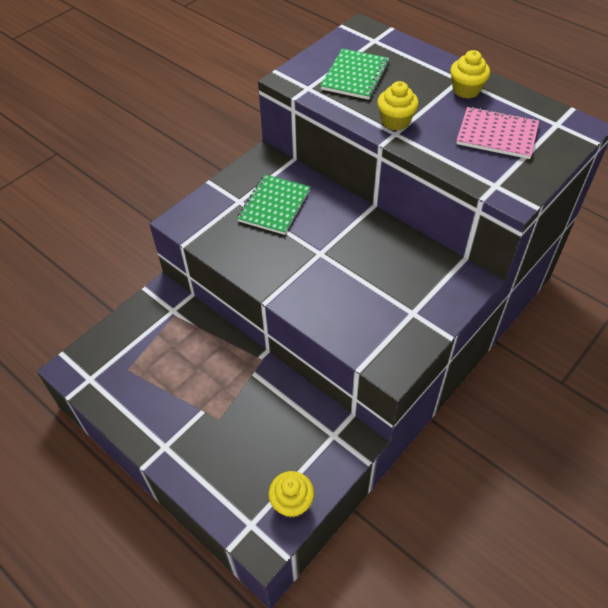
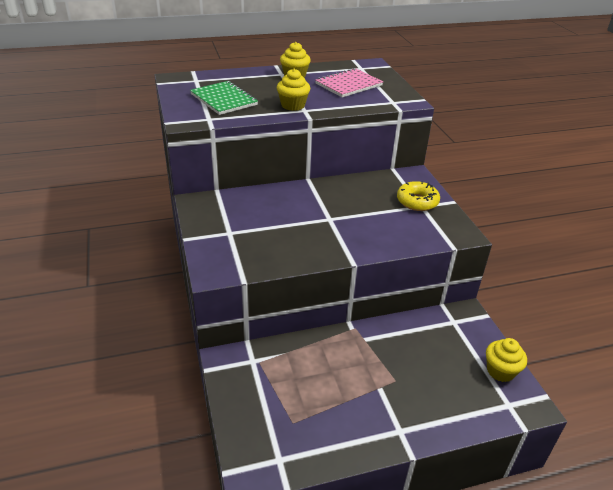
camera: 60 degrees left, 15 degrees down
(274, 206) = (256, 218): green notebook -> none
(417, 306) = (417, 201): none -> yellow donut

